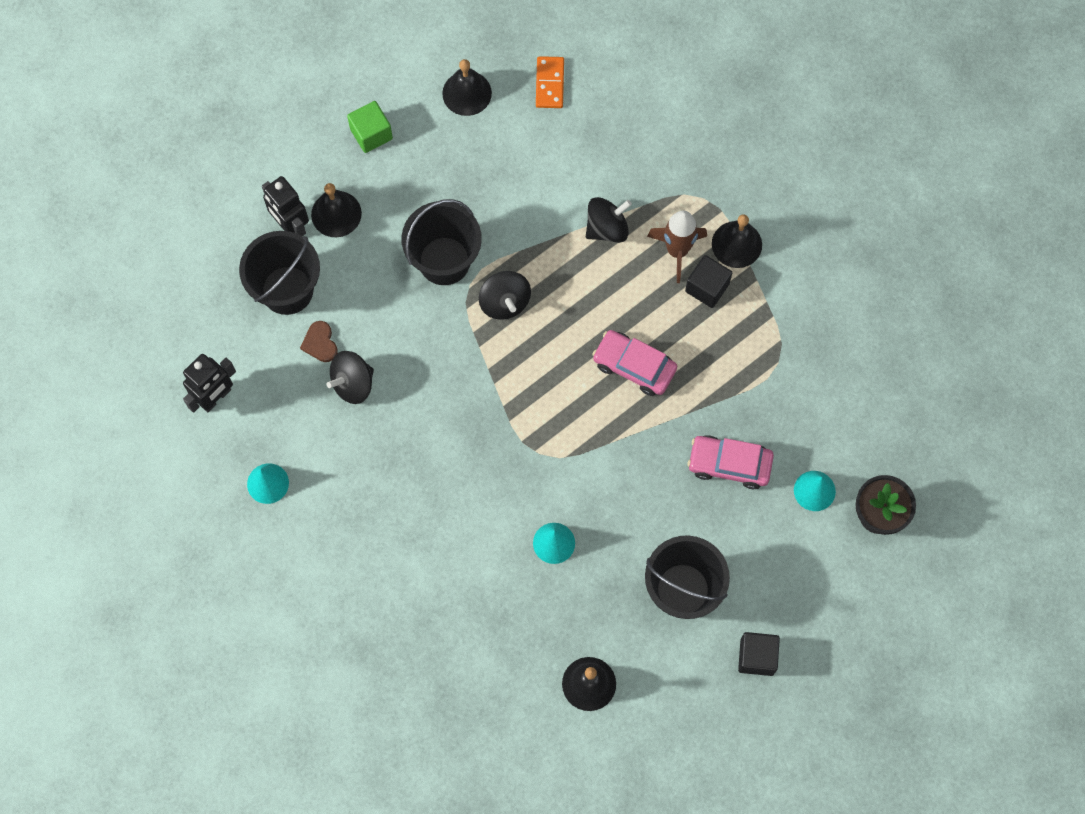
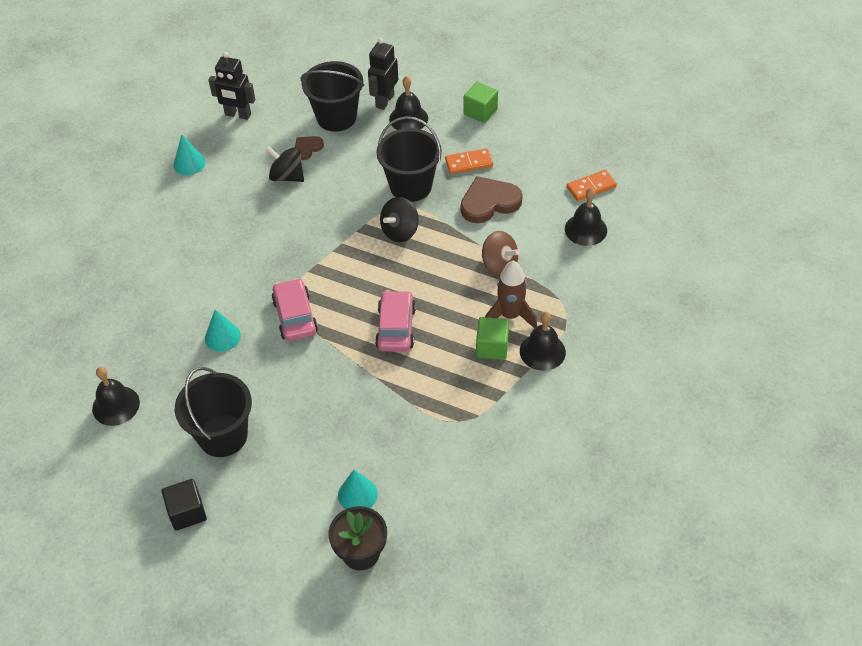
camera: 65 degrees right, 20 degrees down
(444, 185) = (469, 163): none -> orange domino
(467, 93) = (548, 146): black bell -> black bell (585, 229)
(514, 194) = (489, 202): none -> brown heart
(607, 228) = (499, 265): black spinning top -> brown spinning top
(707, 287) = (492, 347): black cube -> green cube
(729, 464) = (348, 424): pink car -> pink car (295, 316)

